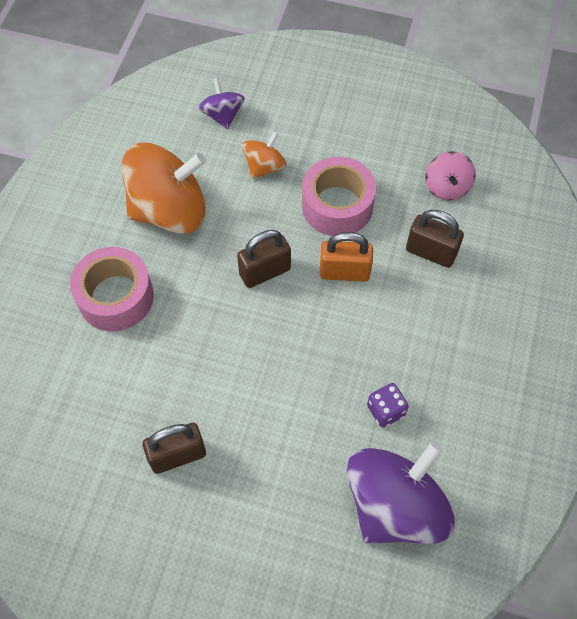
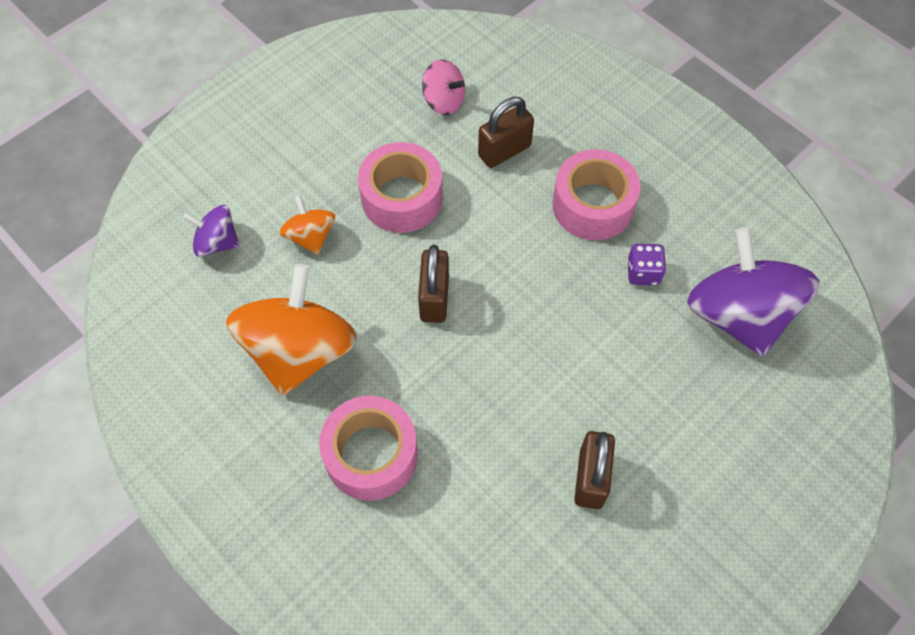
camera: 60 degrees left, 0 degrees up
(344, 272) = (479, 230): orange padlock -> none
(425, 342) = (593, 205): none -> pink tape

